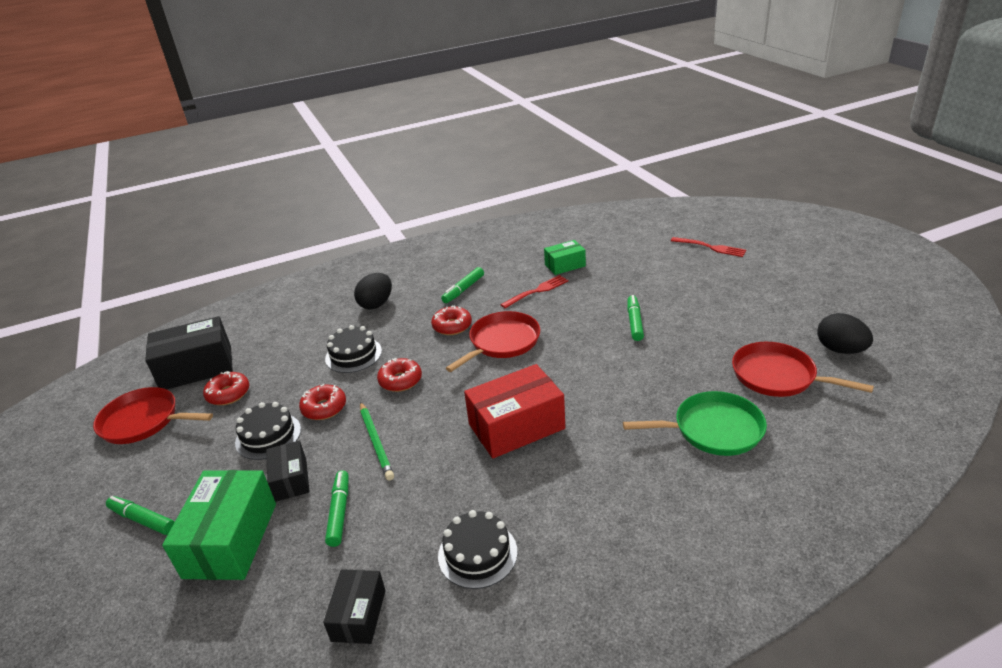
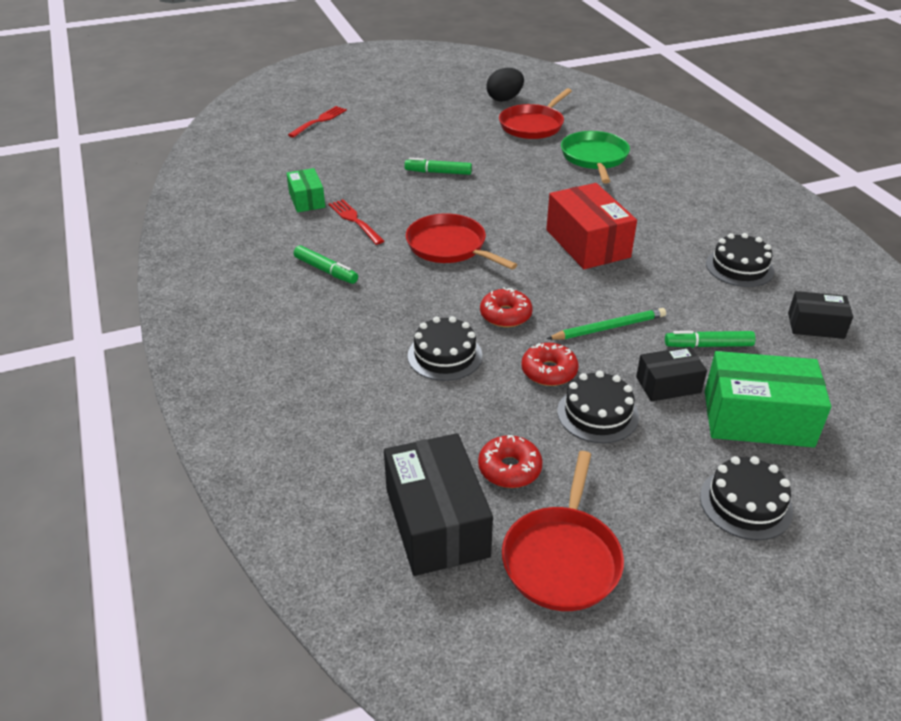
camera: 90 degrees left, 5 degrees up
(143, 520) = (745, 503): green marker -> black cake
(376, 304) = (328, 342): black egg -> none
(452, 326) = (406, 279): red donut -> none

